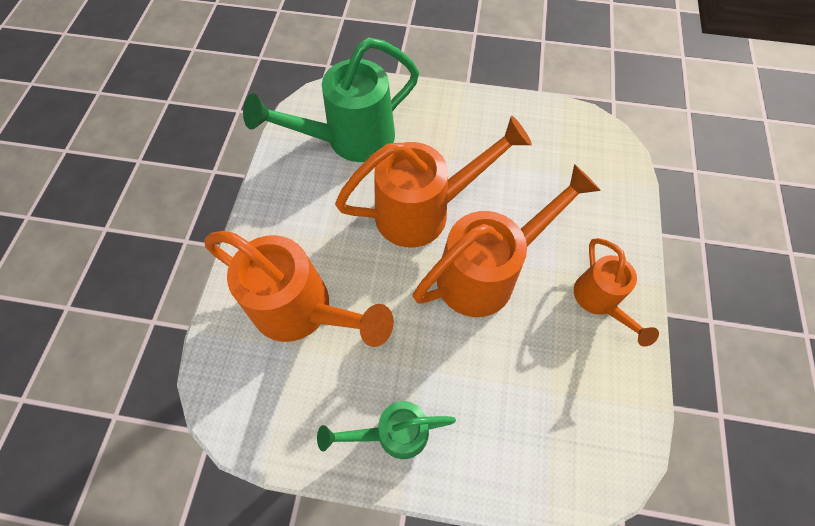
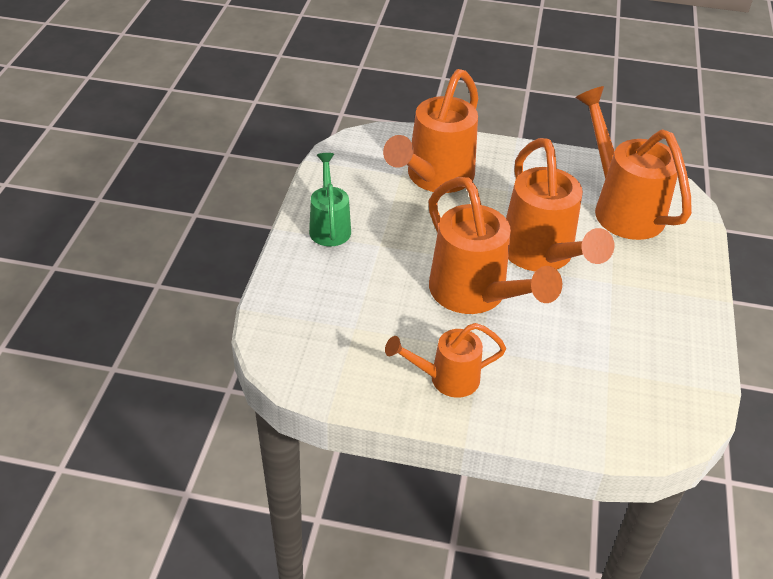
camera: 90 degrees right, 20 degrees down
(349, 140) = (621, 207): green watering can -> orange watering can

